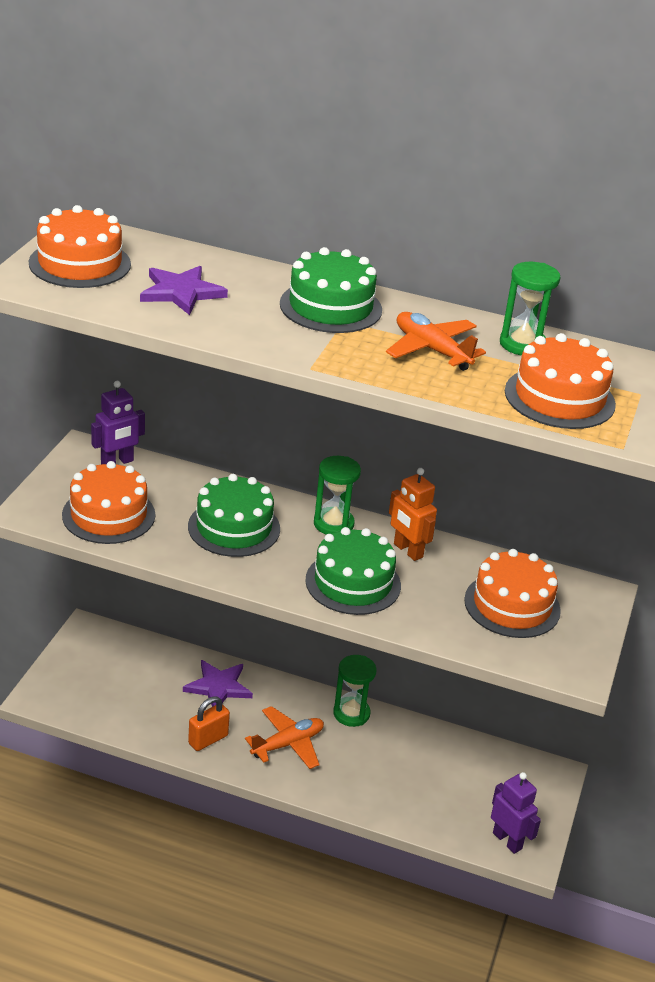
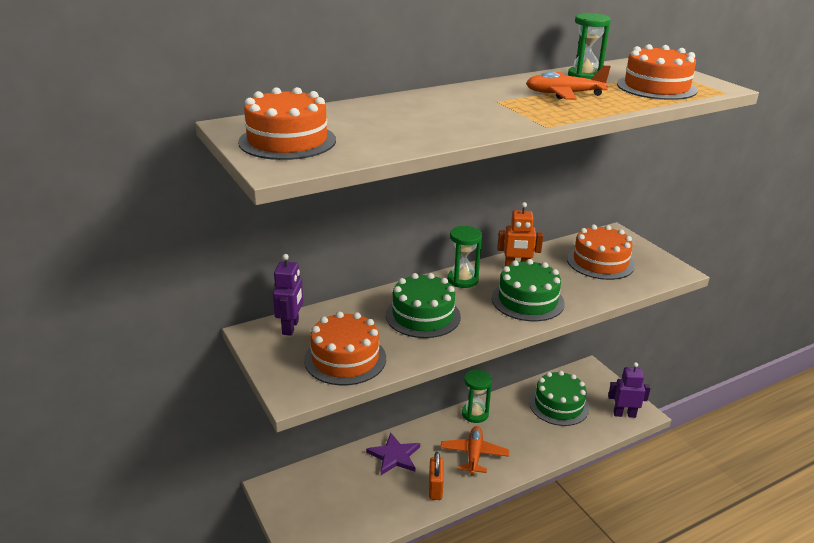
camera: 45 degrees left, 5 degrees down
(181, 292) = (387, 127): purple star -> none
(330, 307) = (473, 98): green cake -> green cake (558, 405)

